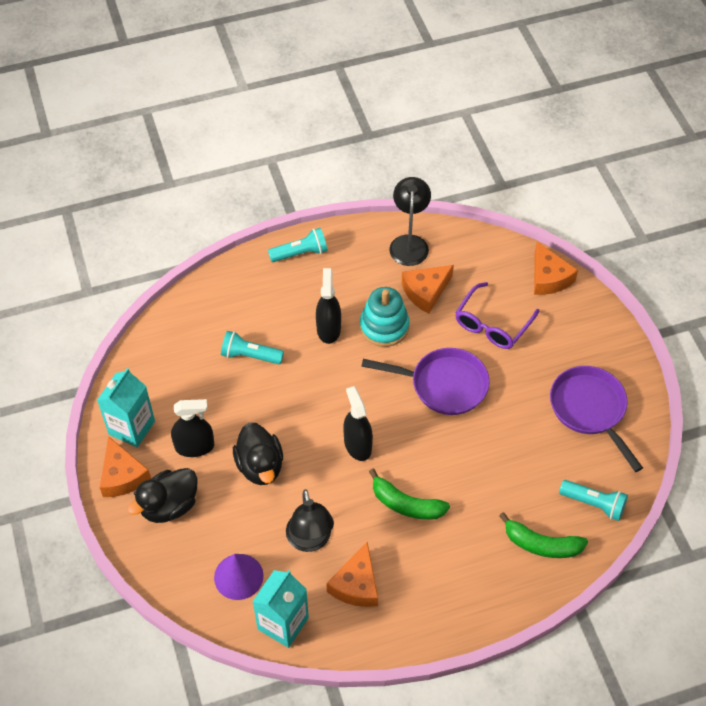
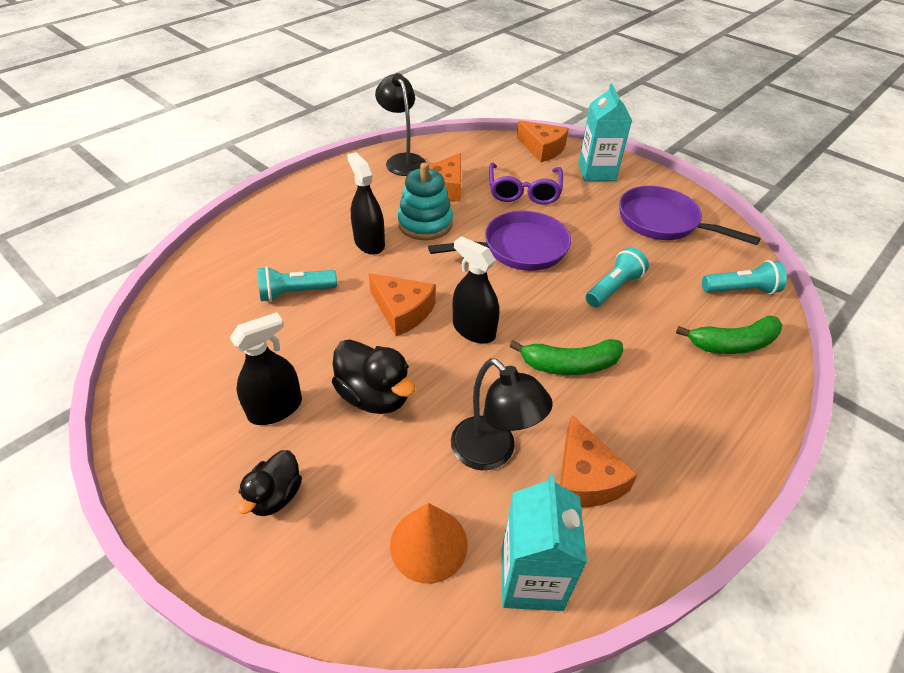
camera: 30 degrees left, 10 degrees down
(122, 476) = (185, 487): orange cheese -> orange cheese (402, 311)
(131, 427) = (174, 421): turquoise carton -> turquoise carton (596, 172)
(169, 506) = (275, 496): black duck -> black duck, size x0.66
(238, 576) = (428, 544): purple cone -> orange cone
(300, 253) = (300, 196): turquoise flashlight -> turquoise flashlight (613, 288)

